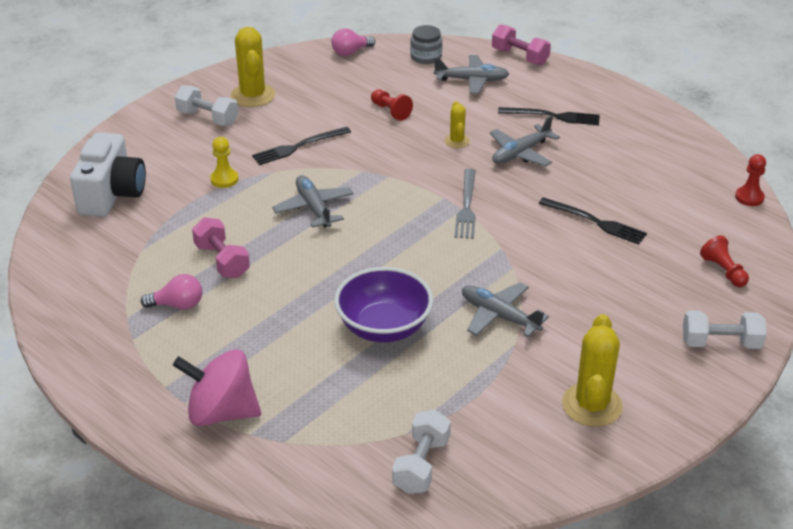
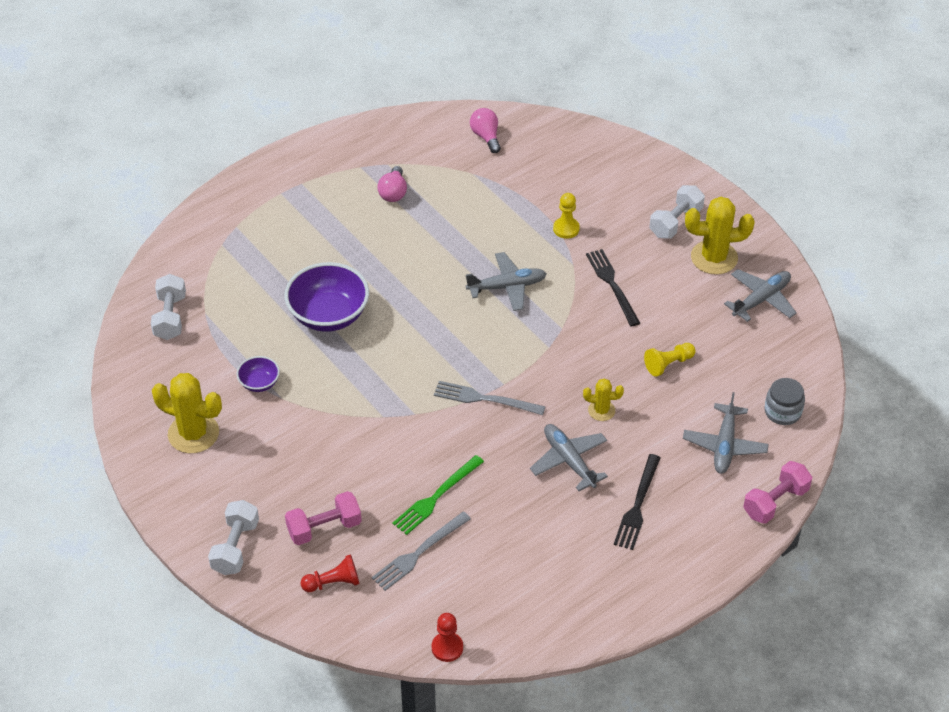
camera: 100 degrees right, 10 degrees up
(112, 194) = (557, 155): white camera -> none
(221, 412) = (263, 212): pink spinning top -> none
(222, 261) = (444, 221): pink dumbbell -> pink dumbbell (324, 528)
(350, 52) = (799, 345): pink light bulb -> pink light bulb (486, 137)
(390, 111) = (668, 364): red pawn -> yellow pawn
(421, 465) = (170, 317): white dumbbell -> white dumbbell turned 60 degrees clockwise
(499, 316) = (320, 394): grey plane -> grey plane (761, 299)
(500, 365) = (259, 383): none -> purple bowl
(595, 222) = (436, 497): black fork -> green fork
(662, 224) = (419, 553): none -> grey fork

